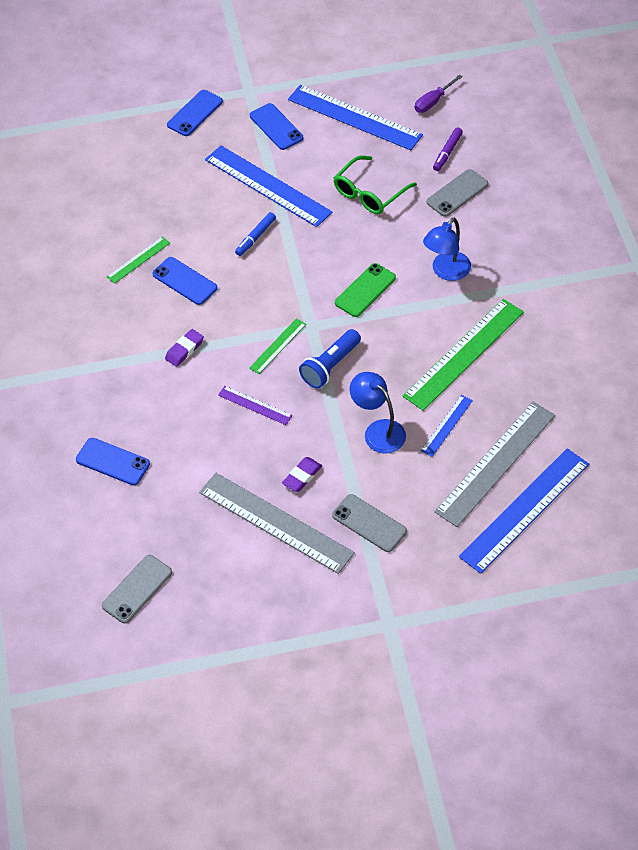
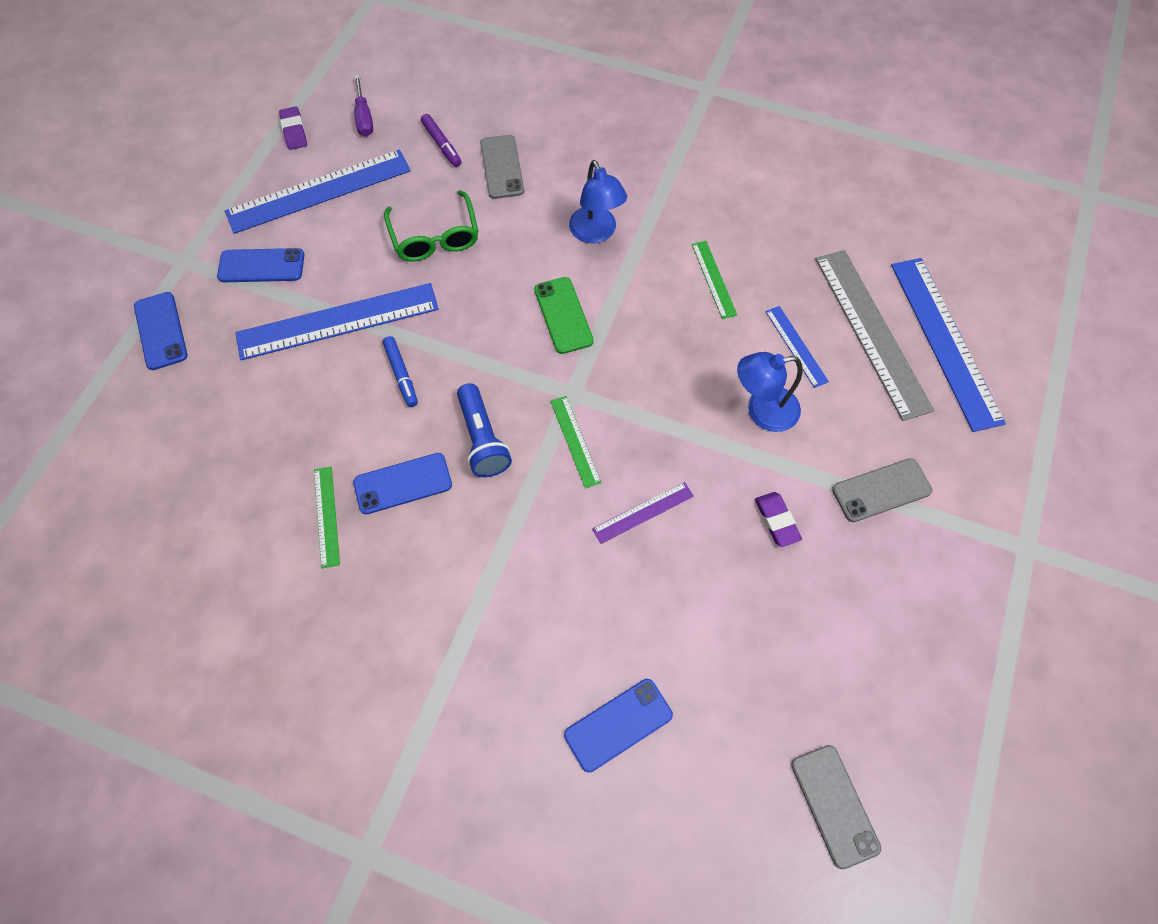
camera: 60 degrees left, 10 degrees up
(184, 350) = (506, 542): purple eraser -> purple eraser (294, 131)
(275, 522) = (825, 585): grey ruler -> none
(330, 366) = (642, 406): blue flashlight -> blue flashlight (482, 439)
(464, 354) = (713, 279): green ruler -> green ruler, size x0.49

